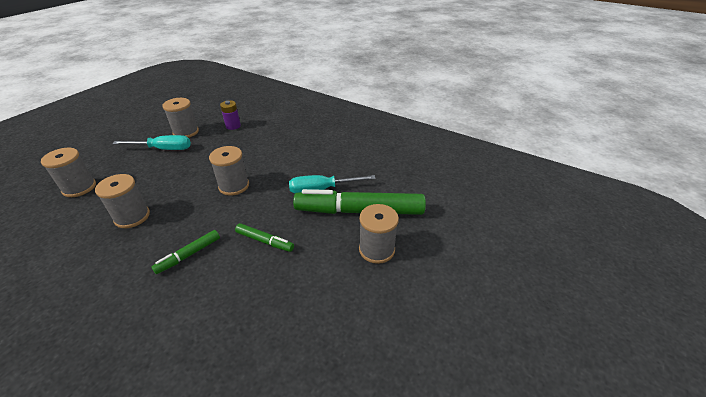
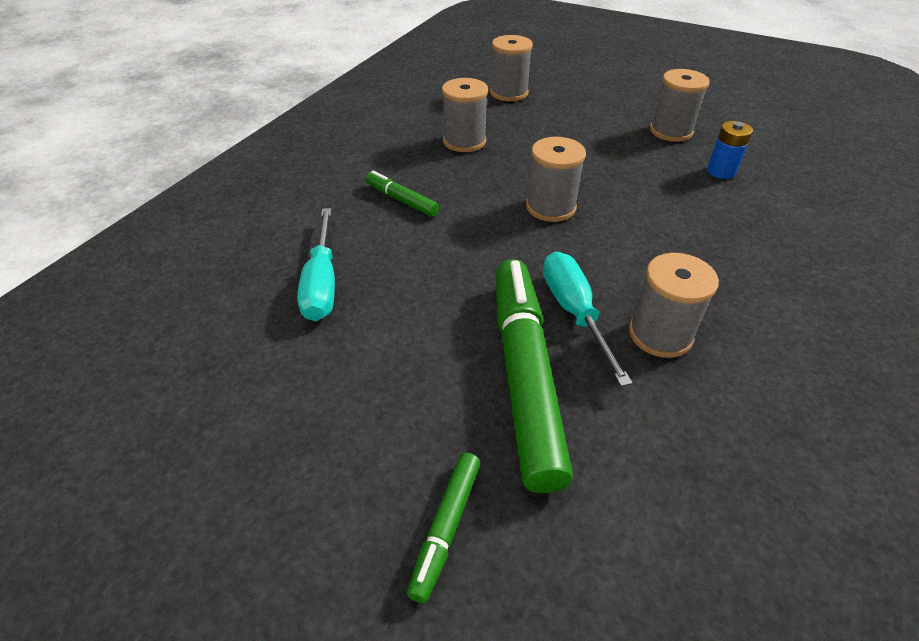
camera: 85 degrees right, 5 degrees up
(163, 149) = (615, 125): turquoise screwdriver -> turquoise screwdriver (322, 283)
(233, 126) = (721, 171): purple battery -> blue battery
(265, 241) = (431, 262): green marker -> green marker (445, 527)
(376, 249) = (421, 408): grey spool -> grey spool (660, 334)

